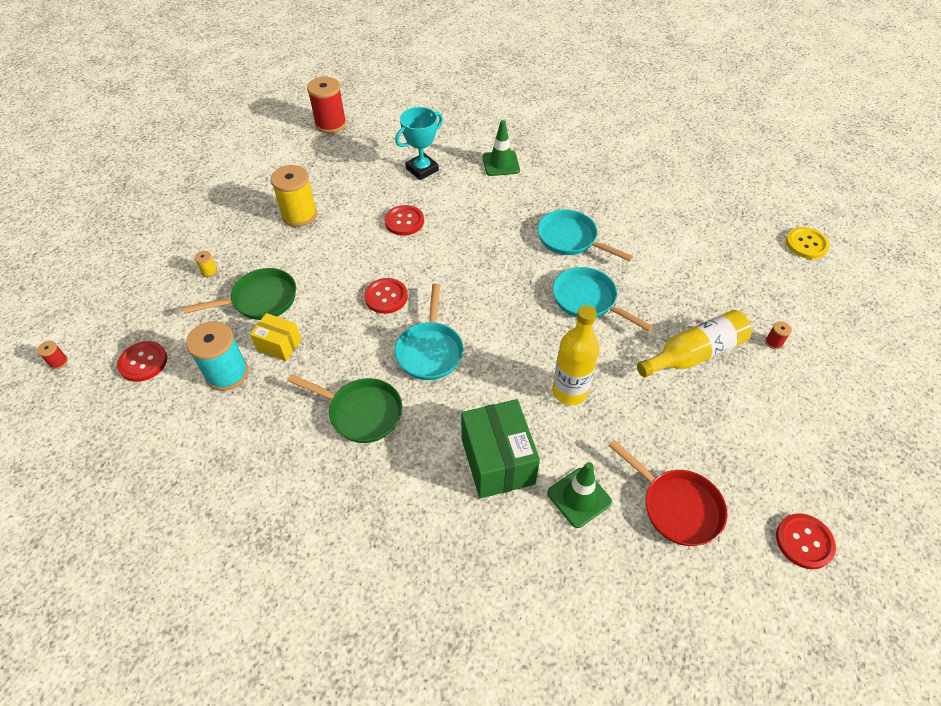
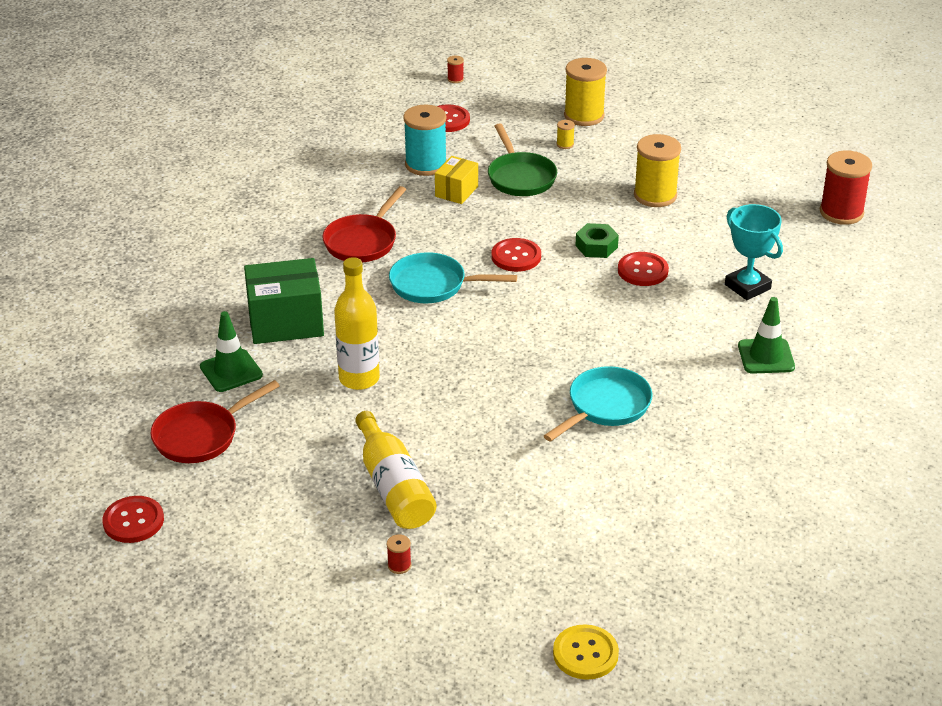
camera: 95 degrees right, 15 degrees down
(162, 260) = (584, 116): none -> yellow spool
(361, 412) = (363, 241): green pan -> red pan
(371, 248) = (596, 246): none -> green nut
(588, 300) = (493, 409): turquoise pan -> none

